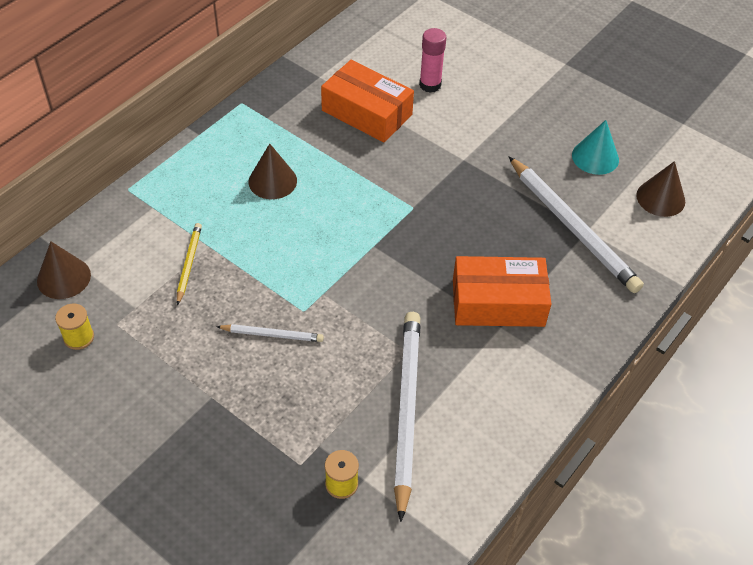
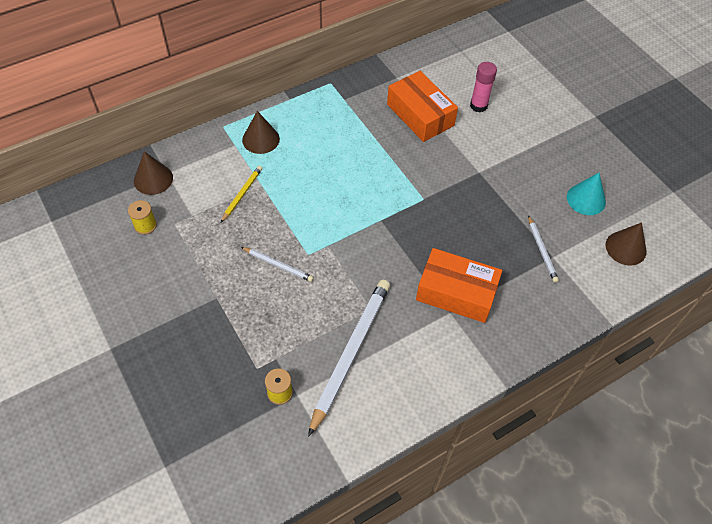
camera: 20 degrees right, 5 degrees up
(272, 181) = (327, 149): brown cone -> brown cone (261, 139)
(572, 227) = (541, 250): white pencil -> white pencil, size x0.48

